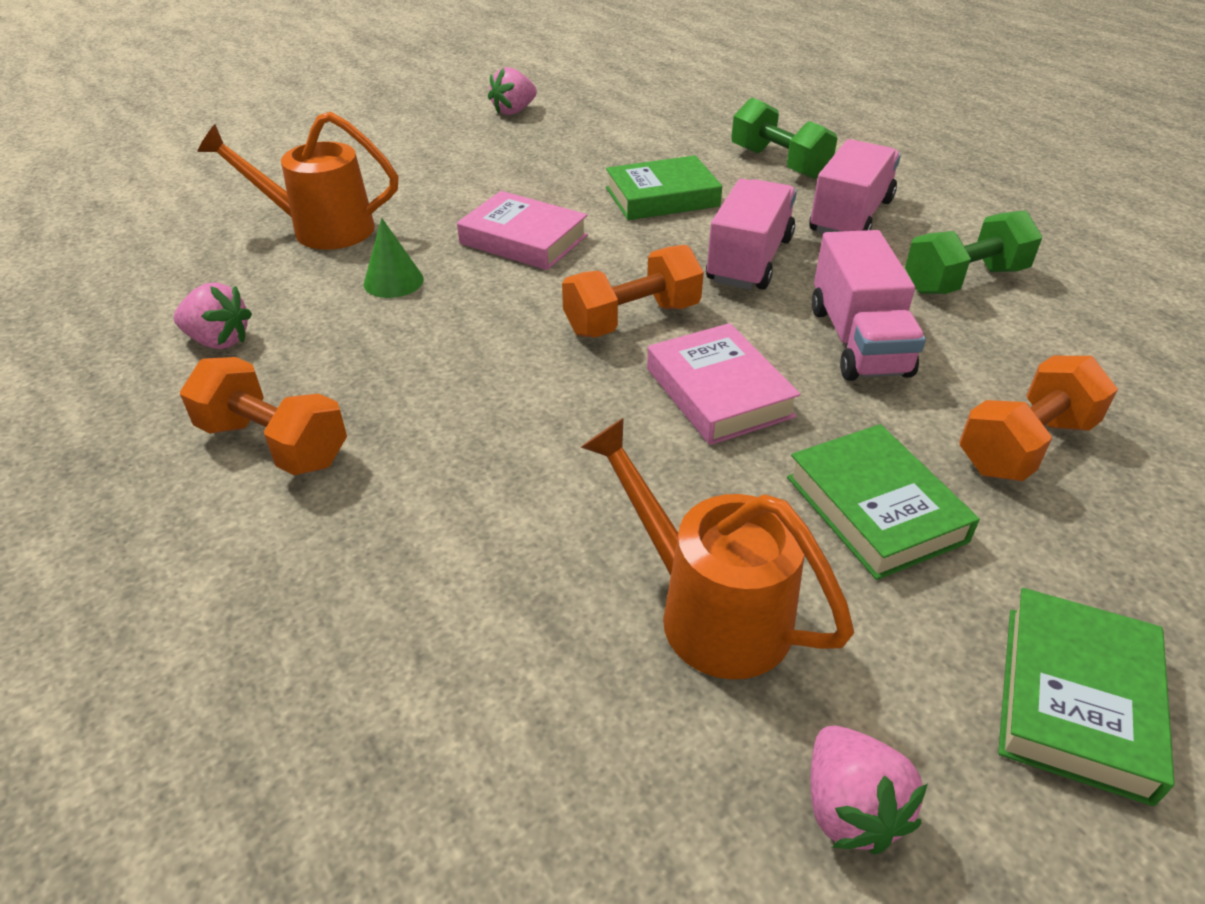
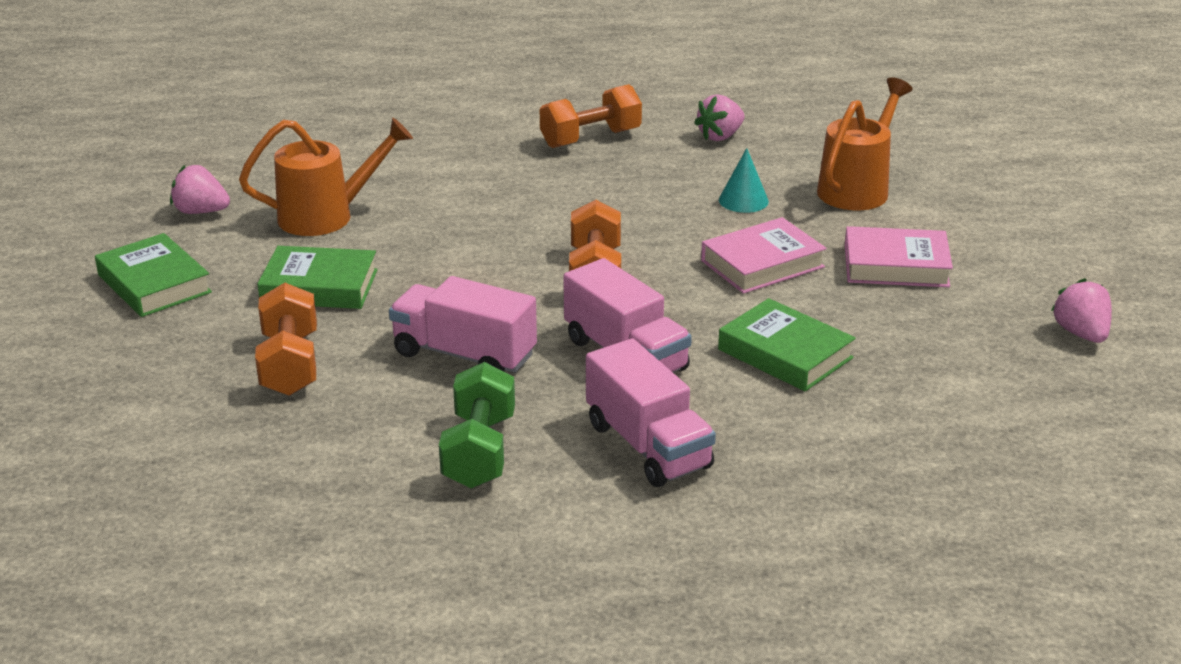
camera: 120 degrees right, 10 degrees down
(393, 281) = (743, 200): green cone -> turquoise cone
(662, 197) = (785, 354): green book -> green book turned 60 degrees counterclockwise
(718, 392) = (476, 277): pink book -> pink book (896, 266)
(779, 163) = (807, 456): green dumbbell -> none

